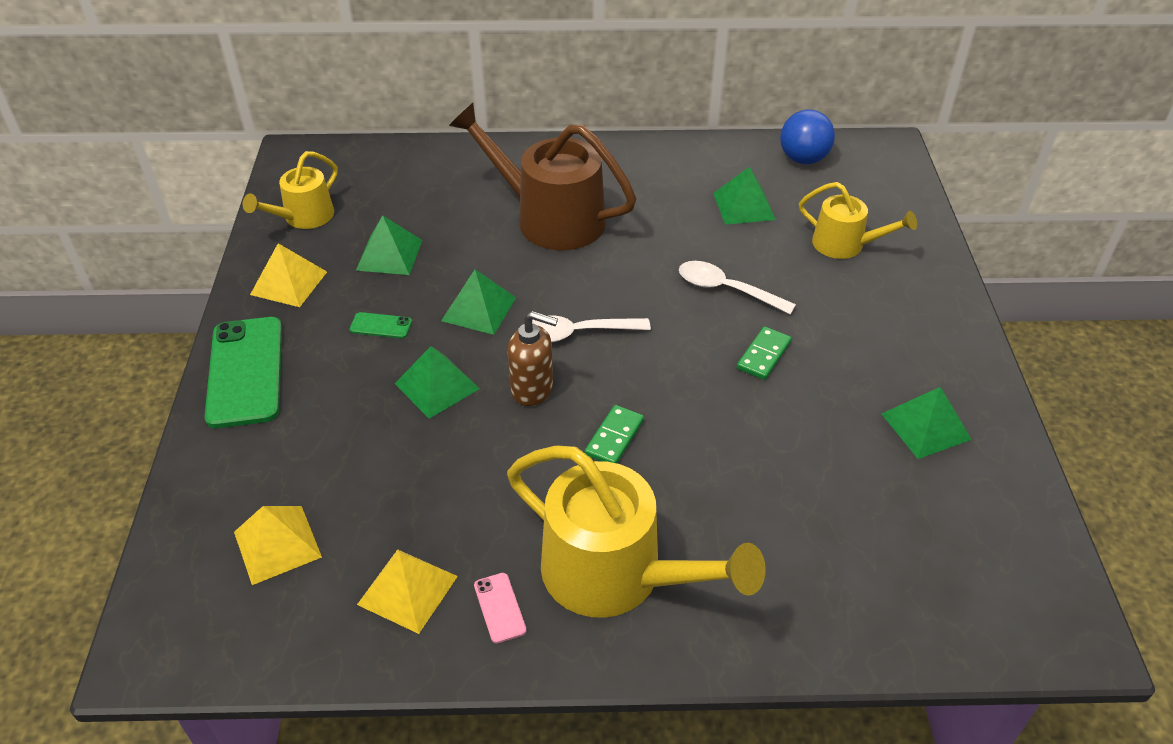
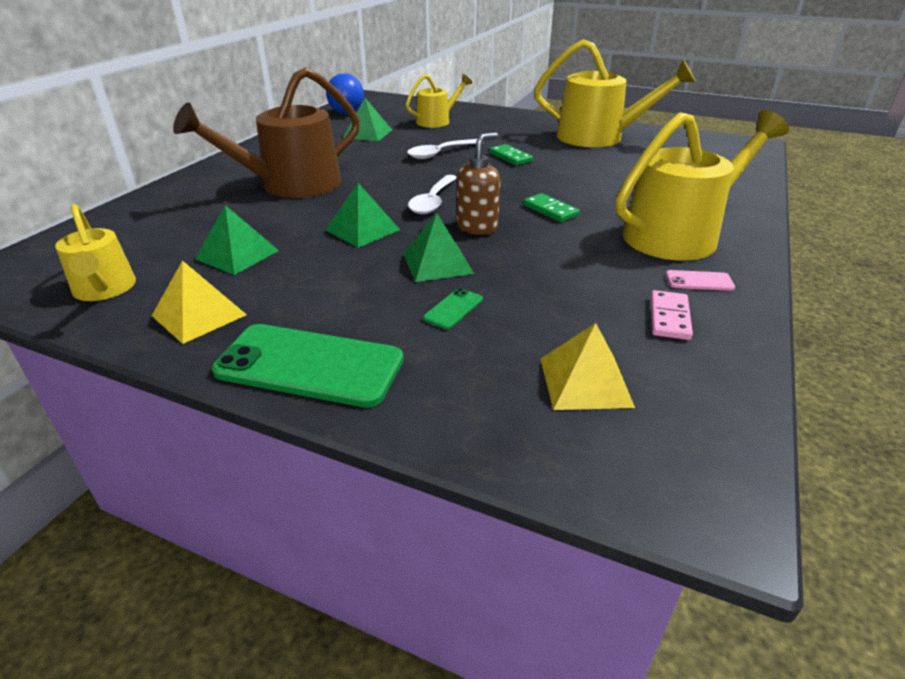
camera: 65 degrees left, 10 degrees down
(381, 326) = (331, 275): green phone -> green phone (453, 309)
(408, 590) = (669, 317): yellow pyramid -> pink domino
(925, 426) = (598, 137): green pyramid -> yellow watering can

